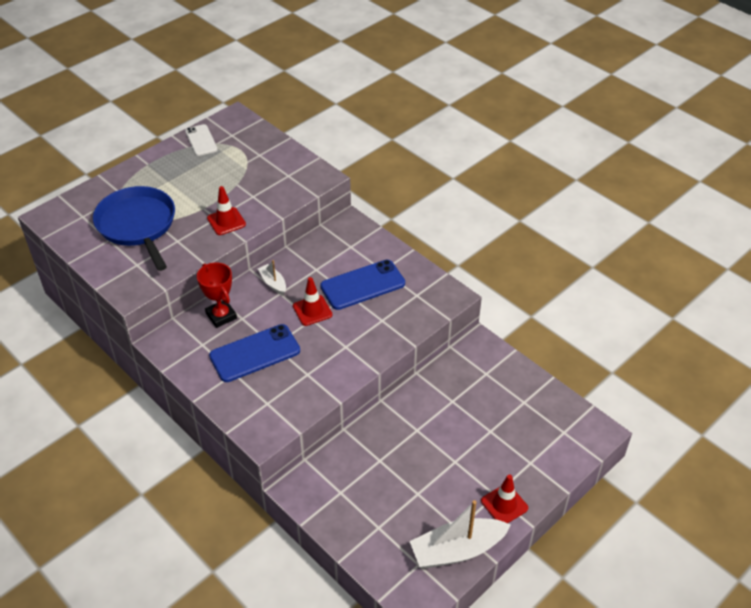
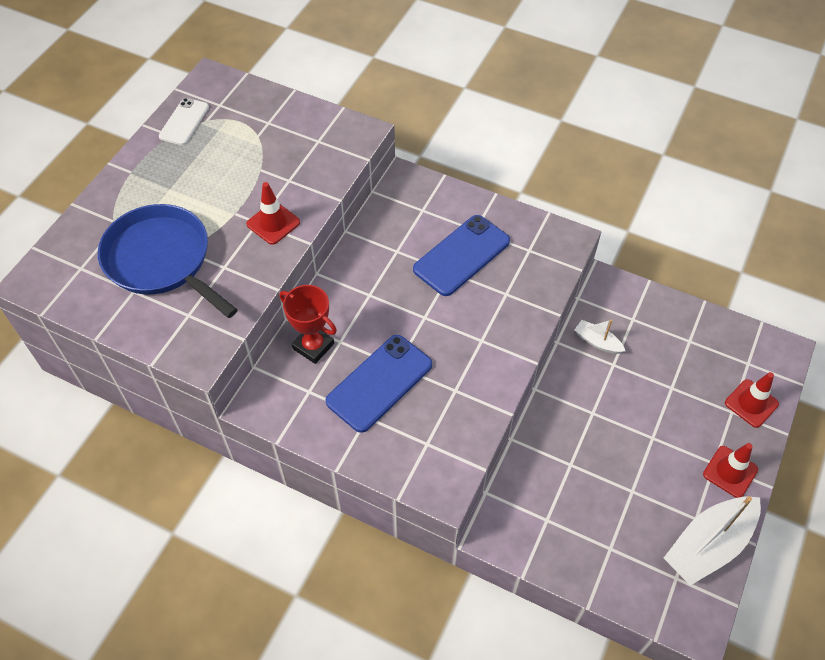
camera: 20 degrees left, 10 degrees up
(201, 140) = (184, 122): white phone -> white phone turned 60 degrees clockwise
(273, 283) = (355, 284): white boat -> white boat (597, 342)
(312, 310) = (419, 306): red traffic cone -> red traffic cone (751, 403)

